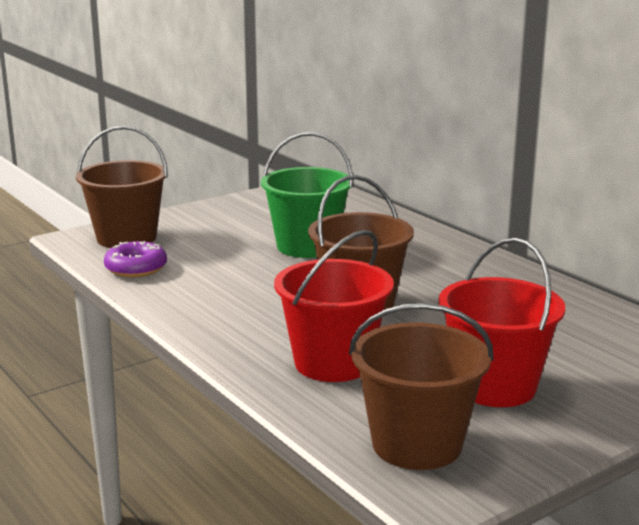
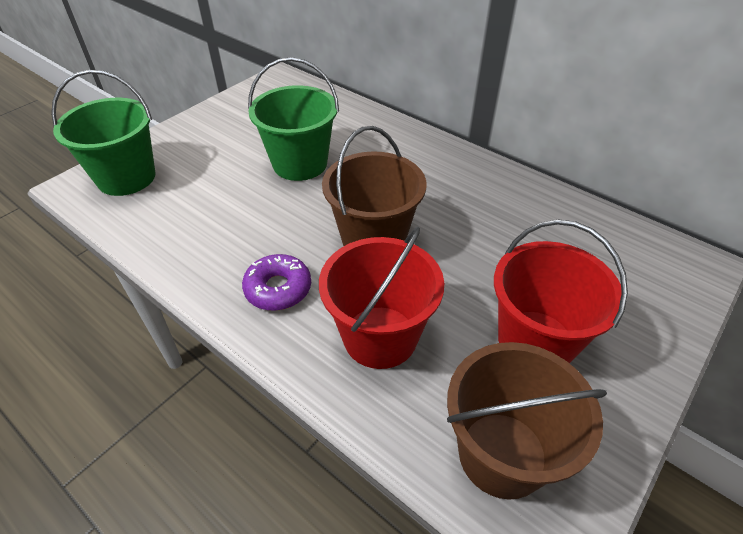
camera: 15 degrees left, 25 degrees up
(126, 238) = (126, 177): brown bucket -> green bucket
(136, 268) = (147, 223): purple donut -> purple donut (278, 289)

